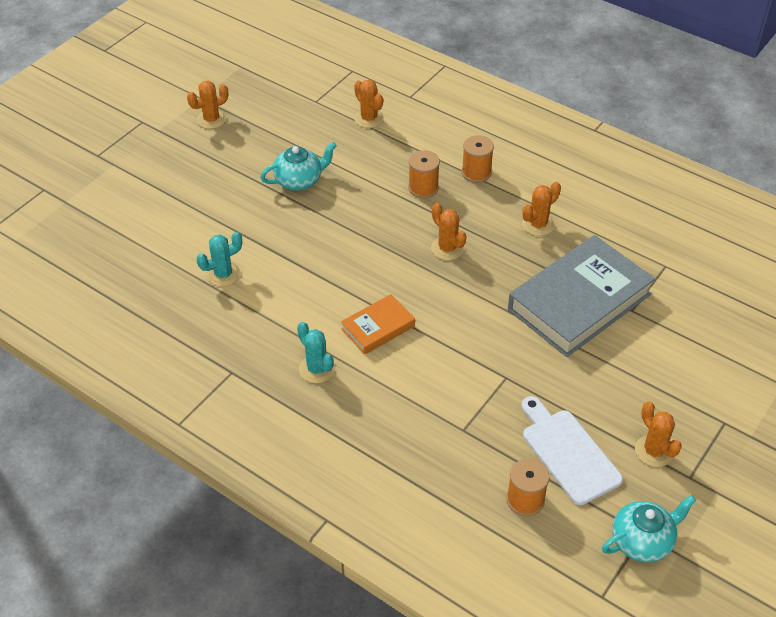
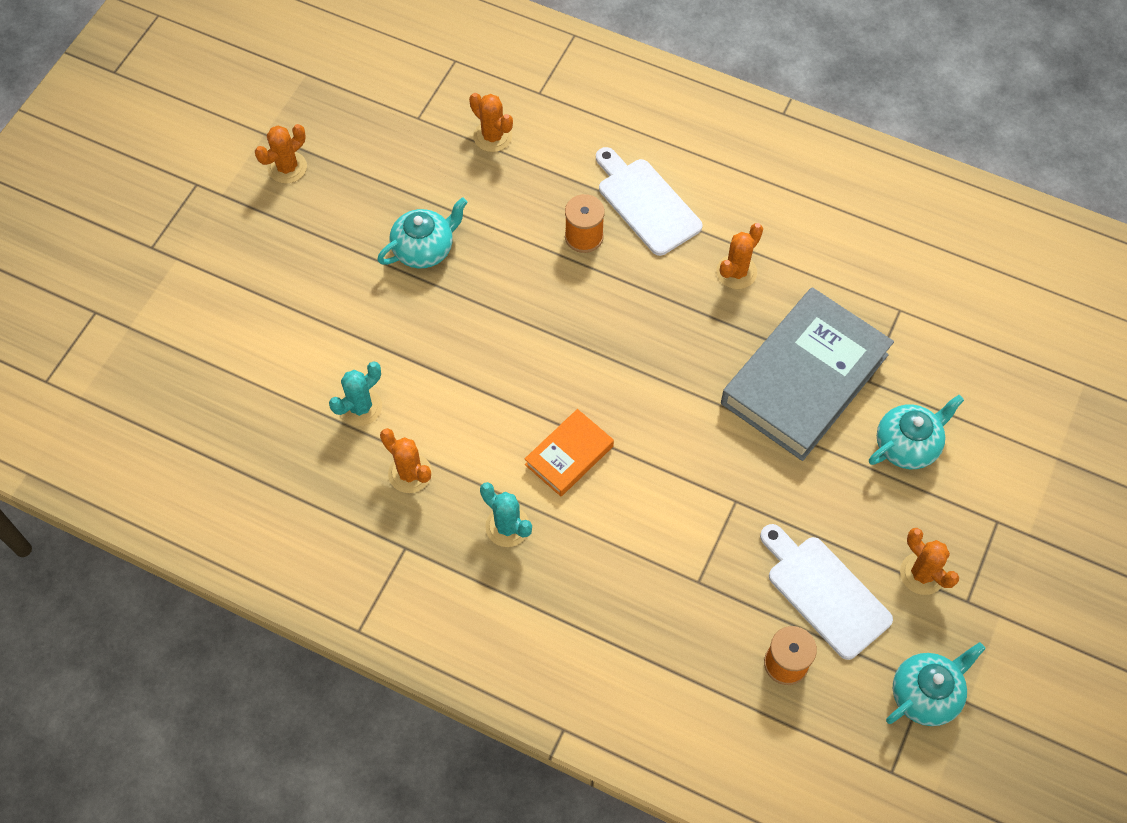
camera: 10 degrees left, 15 degrees up
(447, 248) = (631, 325): orange cactus -> orange cactus (410, 473)
(476, 172) = (646, 203): orange spool -> white cutting board
(656, 358) = (907, 445): none -> turquoise teapot

